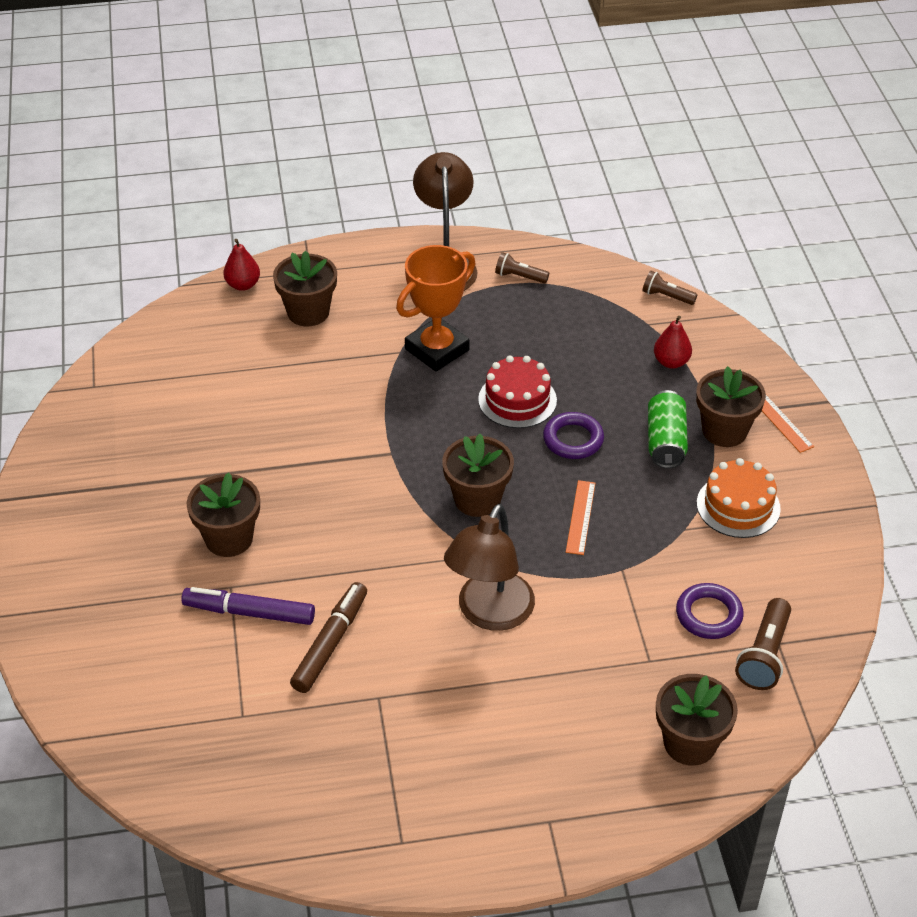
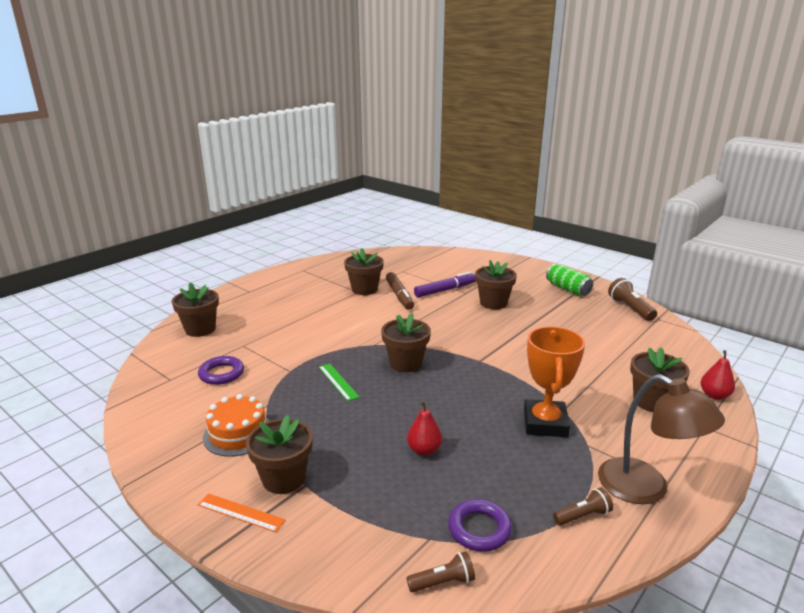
camera: 140 degrees right, 20 degrees down
(362, 697) = (364, 289): none -> brown flower pot
(489, 614) = (342, 328): brown lamp -> none
(517, 400) = (452, 421): red cake -> none
(573, 439) = (388, 417): purple ring -> purple ring (479, 529)
(580, 517) = (338, 382): orange ruler -> green ruler
(665, 441) = (323, 448): green can -> green can (568, 289)
(671, 362) = (374, 512): red pear -> red pear (424, 450)
(764, 655) = (176, 371): brown flashlight -> brown flashlight (630, 309)

